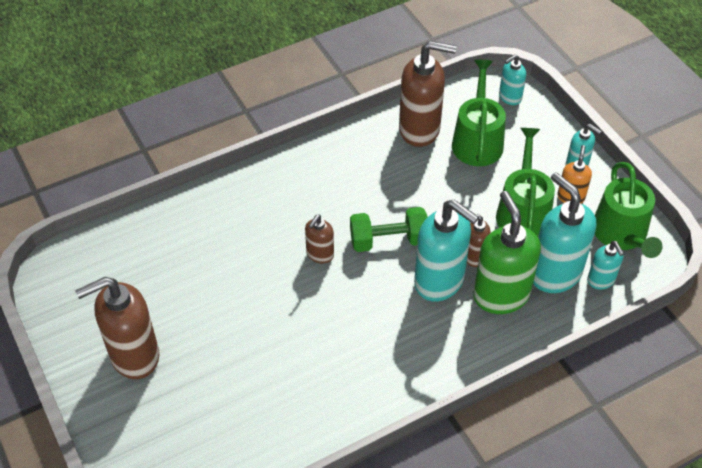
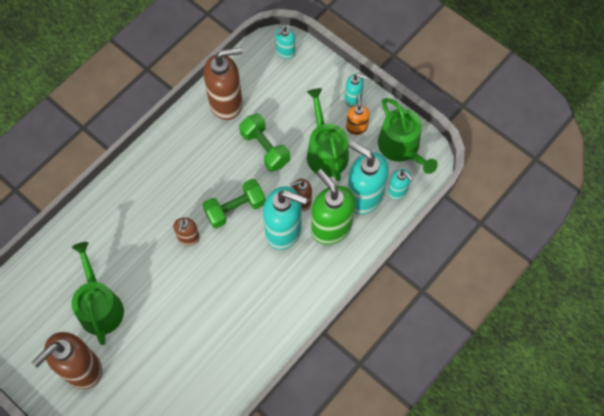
camera: 20 degrees left, 15 degrees up
(449, 188) = (265, 148): none -> green dumbbell
(477, 140) = (273, 99): green watering can -> green watering can (100, 306)

